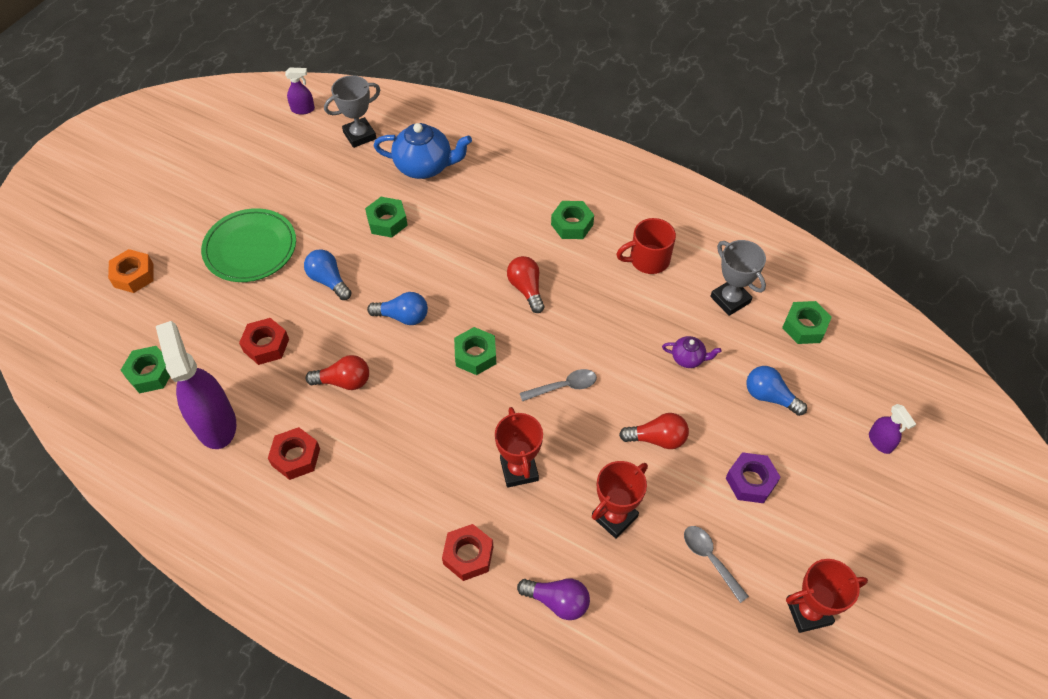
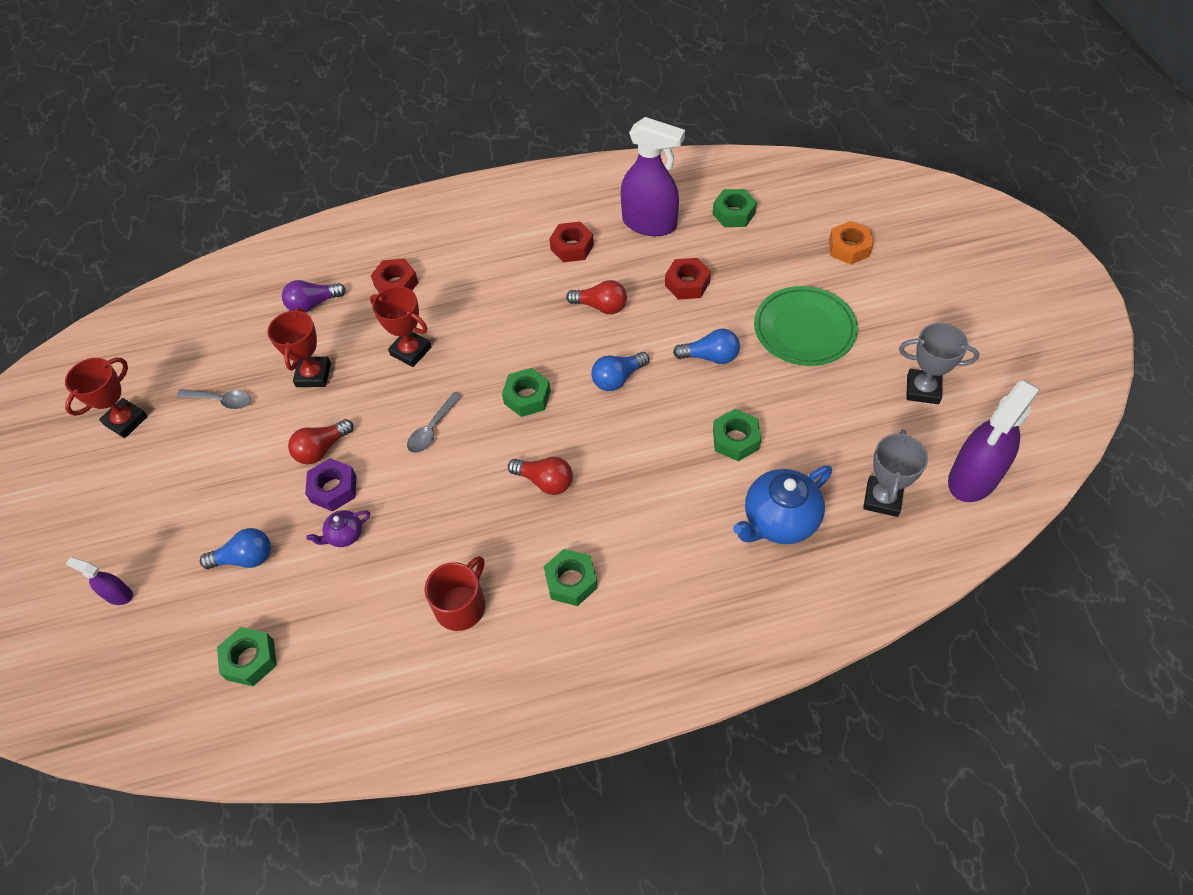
camera: 140 degrees right, 0 degrees up
(303, 109) = (973, 478): purple spray bottle -> purple spray bottle, size x2.15
(344, 381) = (601, 306): red light bulb -> red light bulb turned 120 degrees counterclockwise
(730, 299) = (346, 629): grey trophy -> grey trophy (922, 389)
(750, 481) = (221, 475): purple nut -> purple nut (333, 489)

